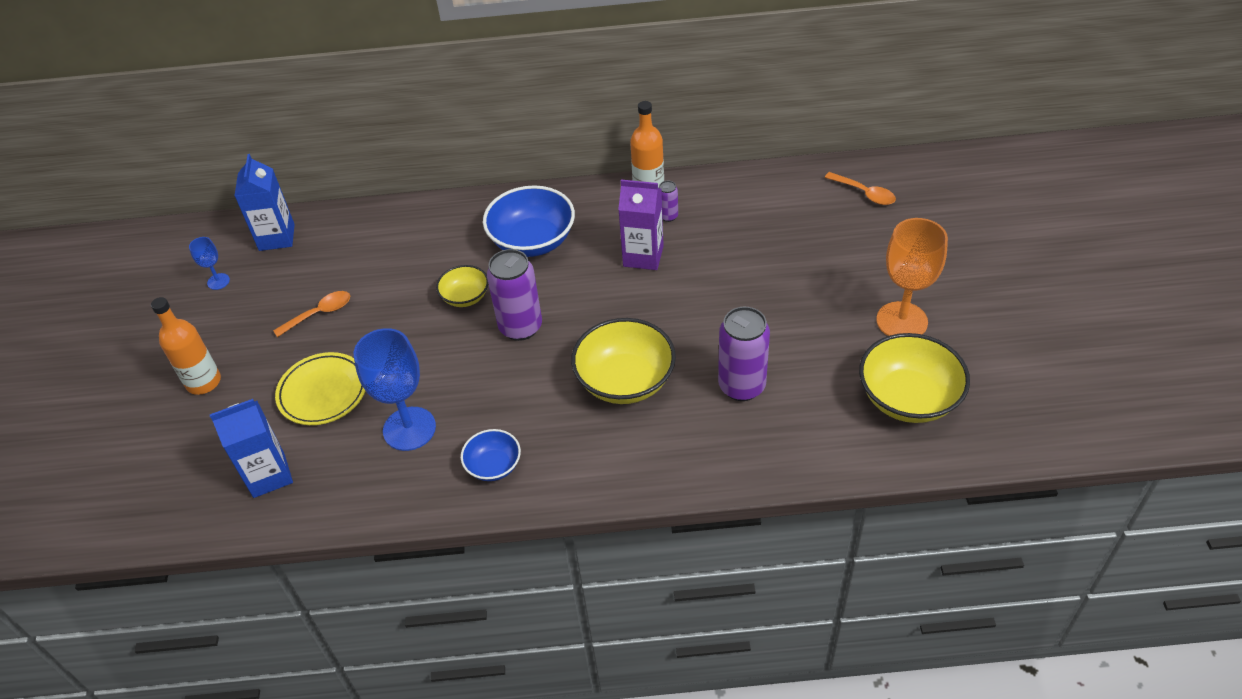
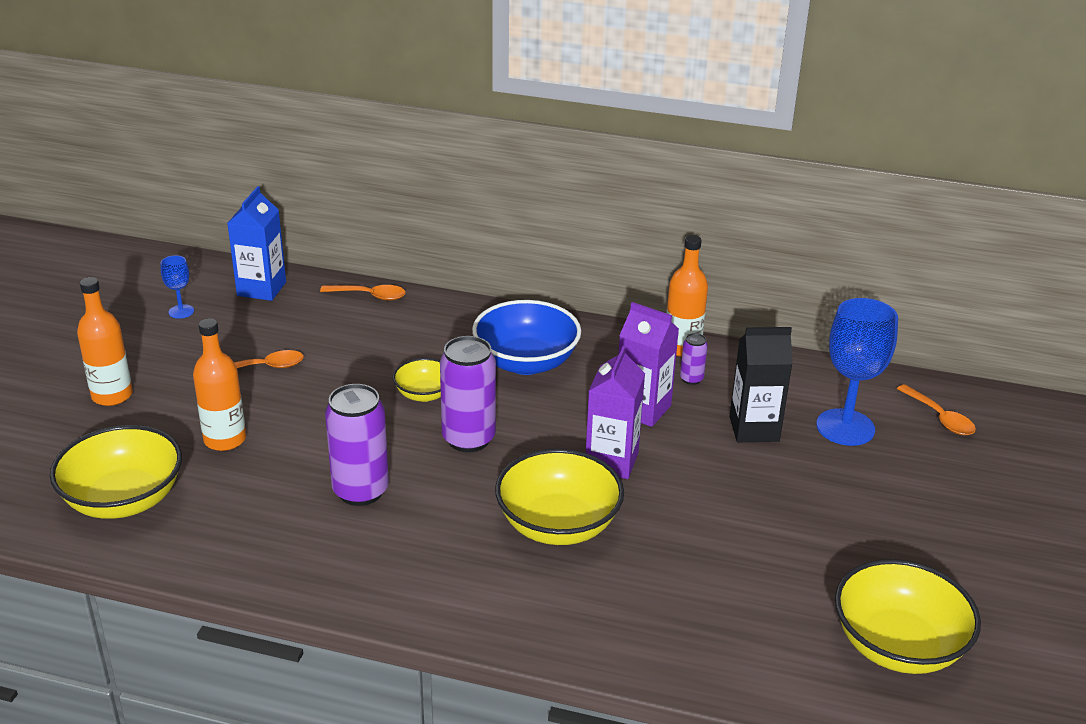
camera: 15 degrees right, 15 degrees down
(269, 475) = (124, 500): blue carton -> yellow bowl
(323, 392) = (225, 439): yellow plate -> orange bottle
(373, 216) = (370, 296): none -> orange spoon
(409, 429) = (294, 500): blue goblet -> blue goblet (845, 427)
(493, 466) = (364, 564): blue bowl -> none
(640, 311) = (611, 461): none -> purple carton
(734, 247) = (754, 429): none -> black carton
(742, 386) = (693, 571): purple can -> purple can (360, 491)
(901, 321) = (927, 561): orange goblet -> none

